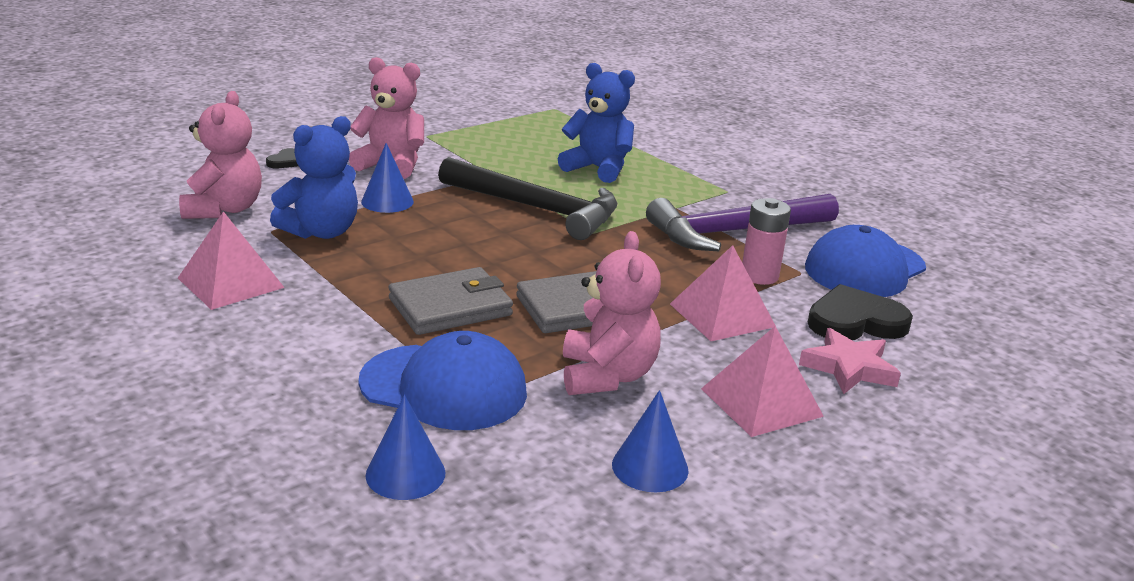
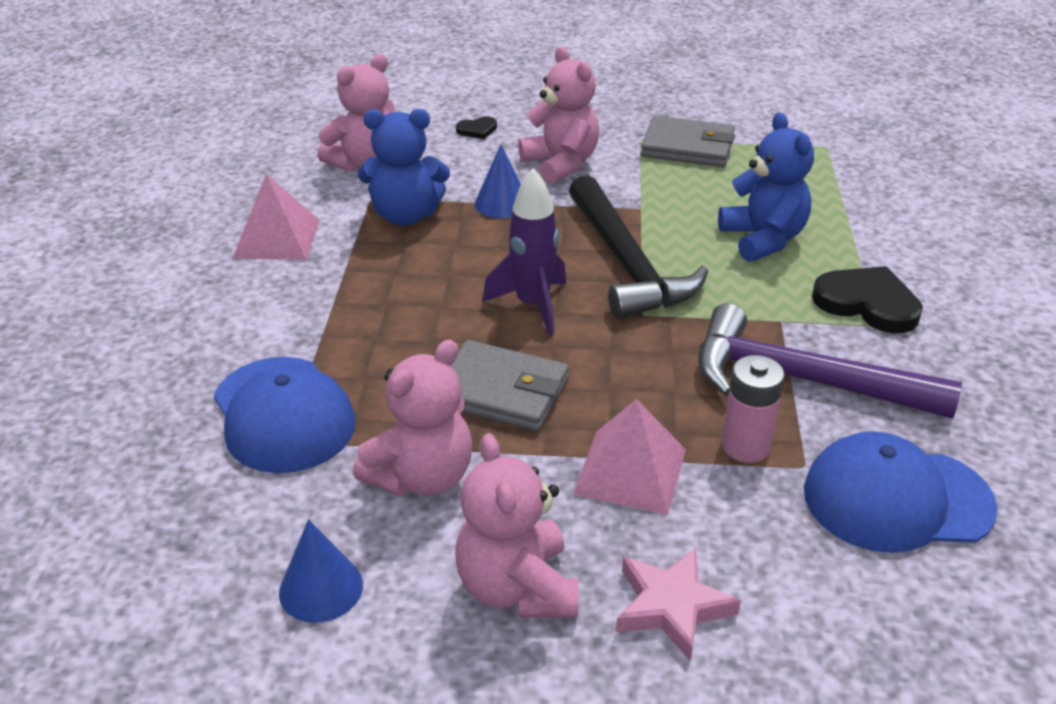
camera: 45 degrees right, 10 degrees up
(405, 474) = (151, 477): blue cone -> none
(450, 307) = (398, 338): grey wallet -> grey wallet (687, 147)
(514, 253) = (532, 305): none -> purple rocket
(761, 402) = (517, 588): pink pyramid -> pink teddy bear
(855, 321) = (771, 557): black heart -> black heart (867, 303)

